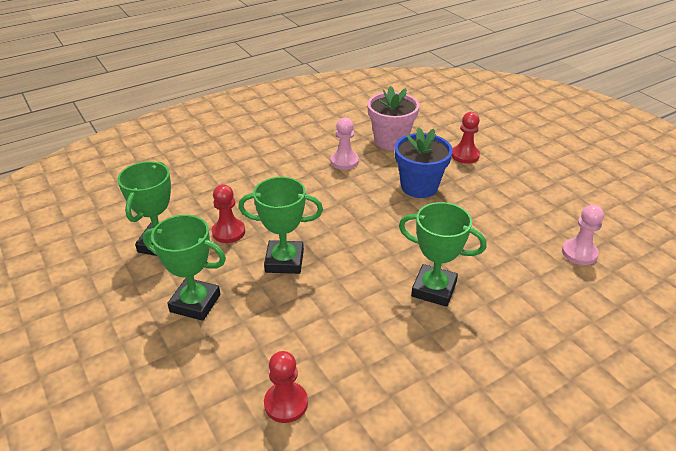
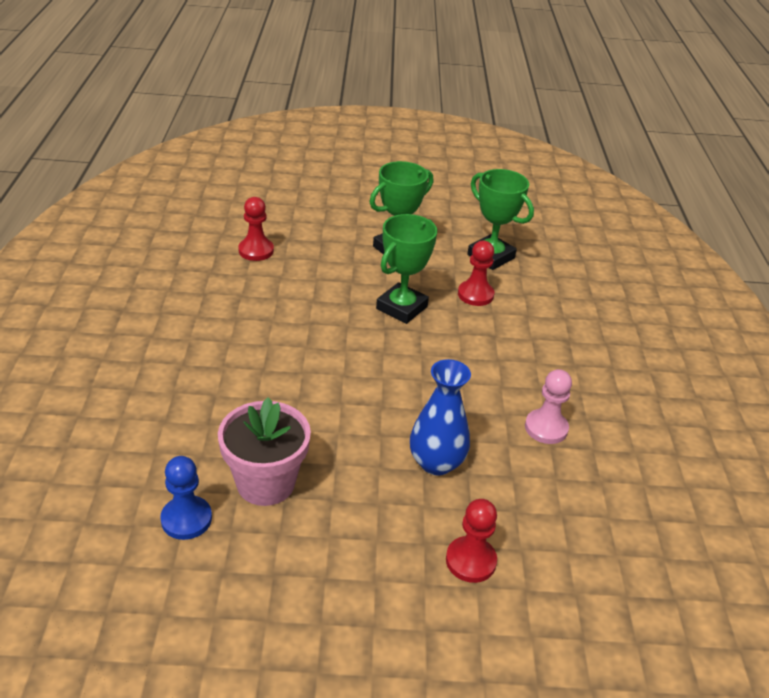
camera: 120 degrees right, 0 degrees up
(391, 141) = (569, 501): pink flower pot -> pink flower pot (265, 483)
(419, 187) = (436, 463): blue flower pot -> blue vase
(434, 289) = (270, 373): green trophy -> none
(579, 253) = (186, 519): pink pawn -> blue pawn

